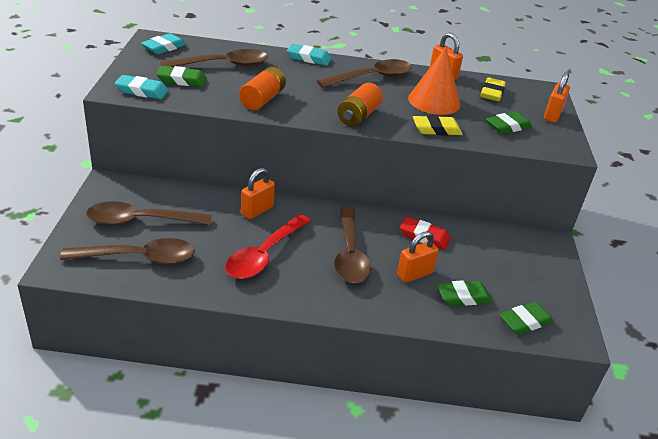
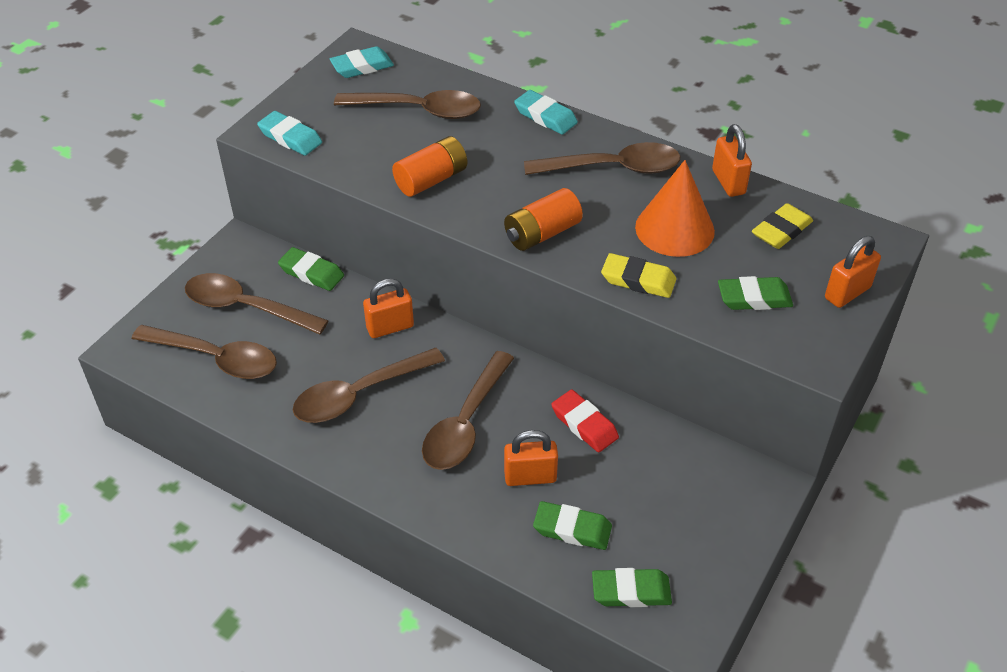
camera: 30 degrees right, 10 degrees up
(182, 80) = (349, 128): green eraser -> green eraser (311, 273)
(264, 255) = (359, 394): red spoon -> brown spoon

